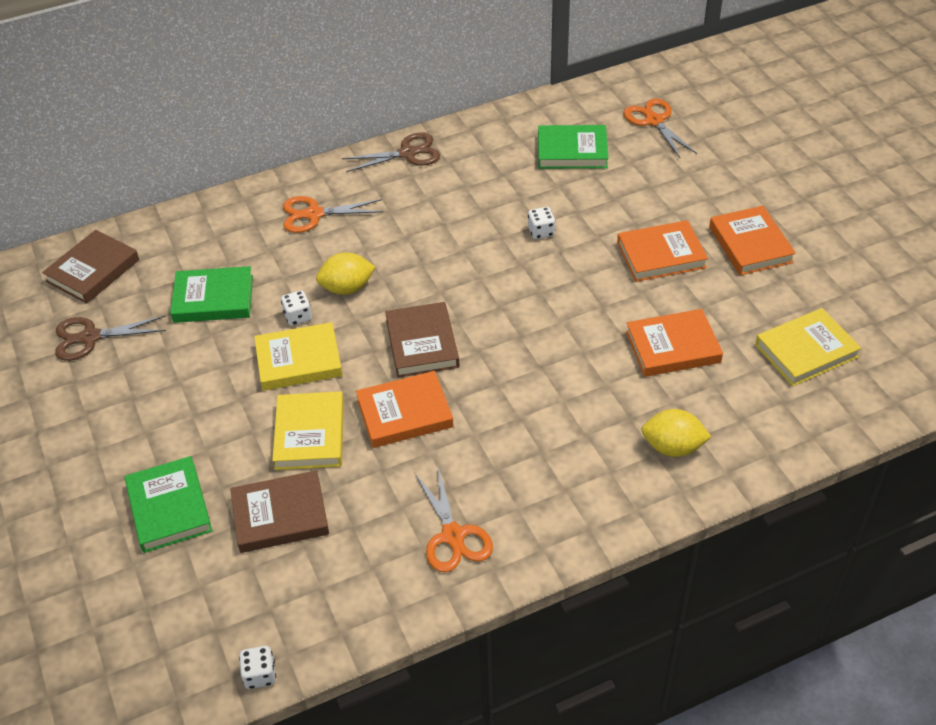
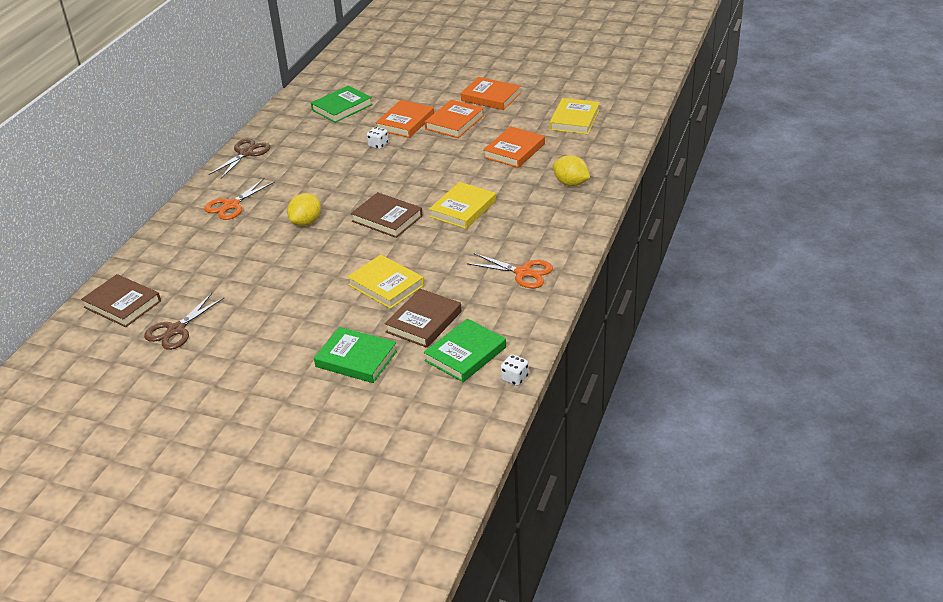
camera: 45 degrees left, 10 degrees down
(93, 270) = (122, 304): brown book -> brown book turned 45 degrees counterclockwise
(213, 299) = (230, 270): green book -> green book (465, 354)
(298, 317) = (297, 248): white dice -> none
(299, 360) = (329, 263): yellow book -> yellow book (463, 209)
(405, 413) = (423, 248): orange book -> orange book (405, 122)
(654, 121) = (367, 75): orange scissors -> none
(673, 447) = (571, 183): yellow lemon -> yellow lemon turned 75 degrees clockwise

